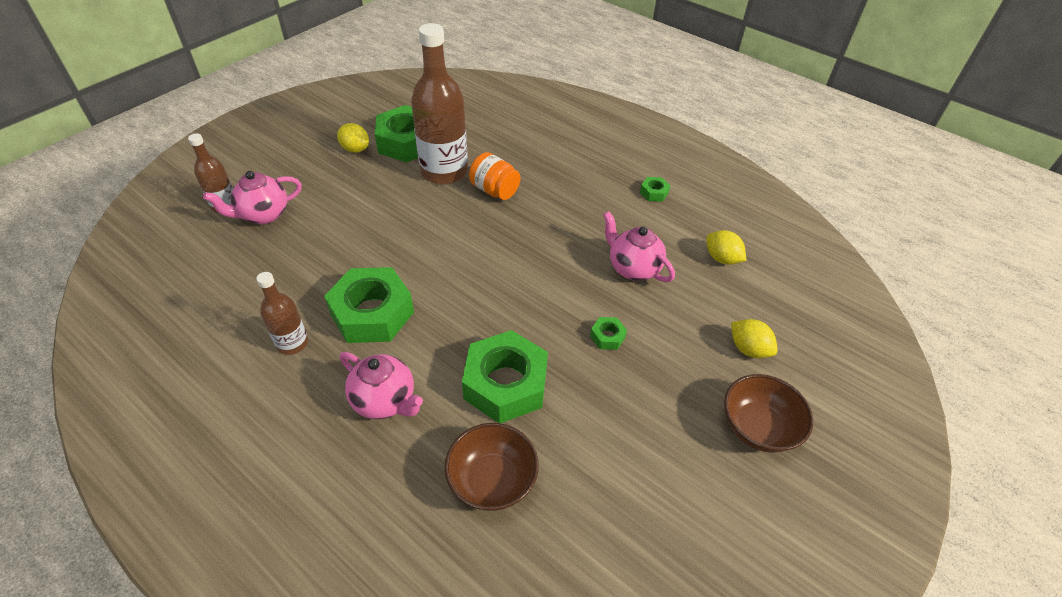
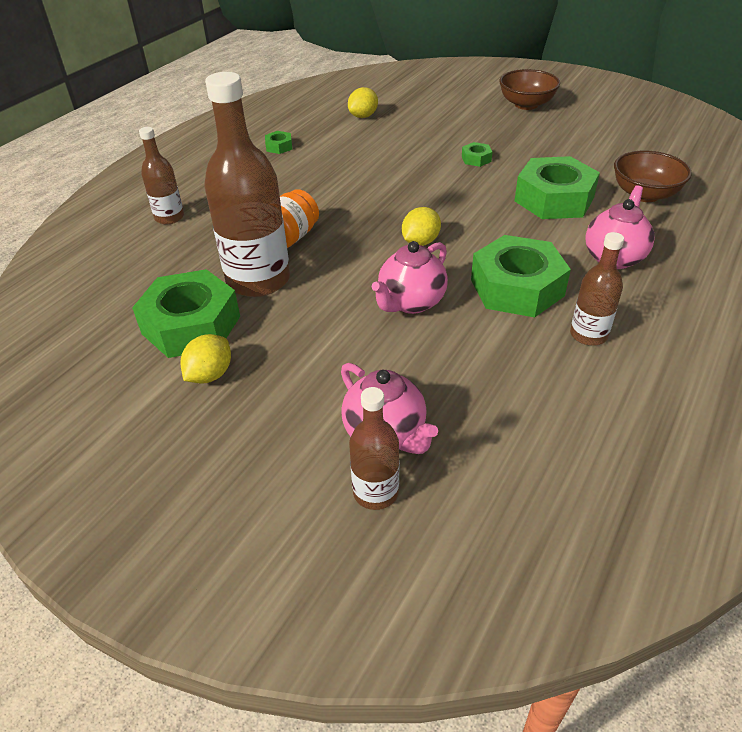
camera: 95 degrees left, 5 degrees down
(542, 132) = (169, 217): none -> brown bottle
(633, 268) = (390, 152): pink teapot -> pink teapot (411, 302)
(748, 349) = (458, 107): yellow lemon -> yellow lemon (420, 242)

